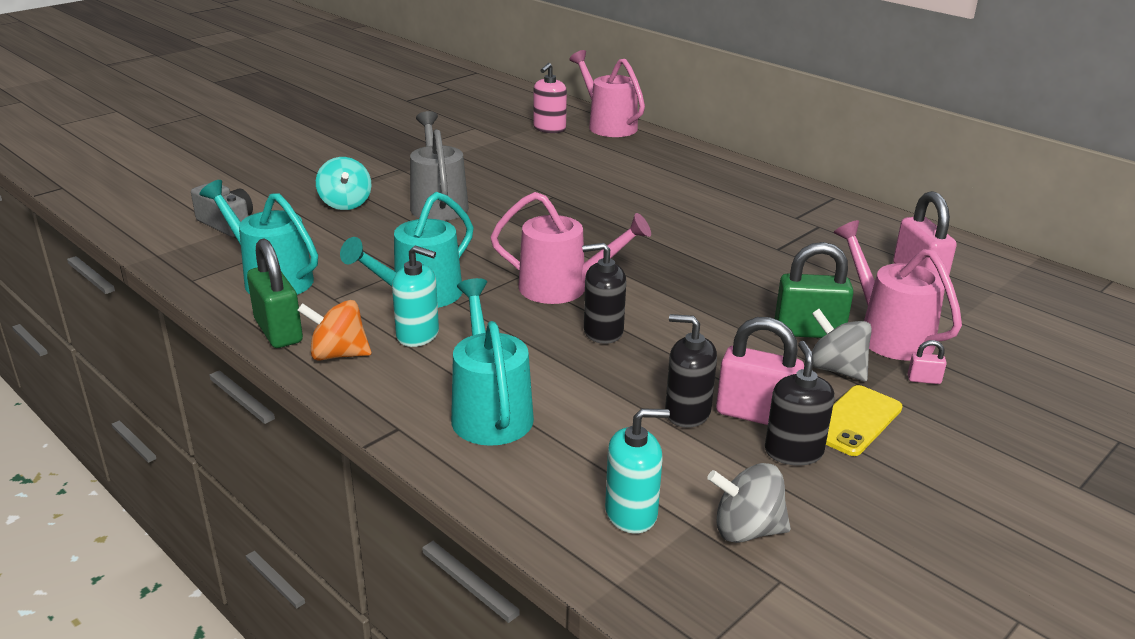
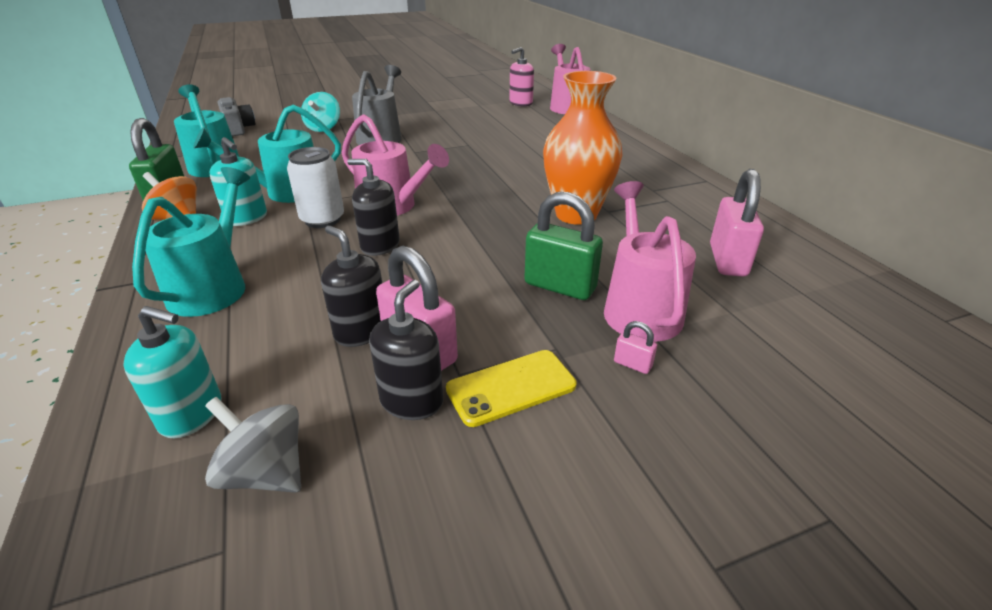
camera: 25 degrees right, 5 degrees up
(506, 318) = (322, 219): none -> white can
(752, 259) = (576, 215): none -> orange vase
(836, 369) = (548, 329): grey spinning top -> none

